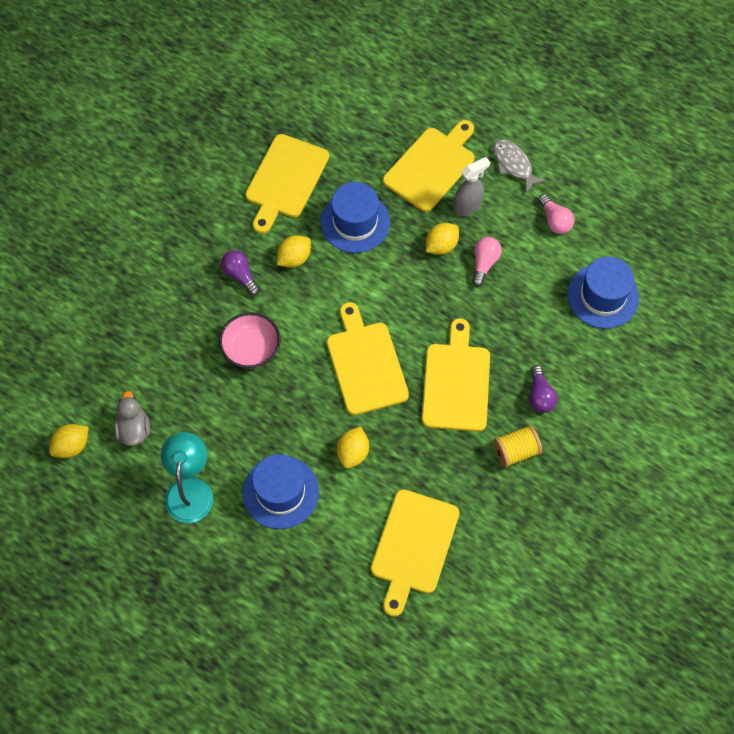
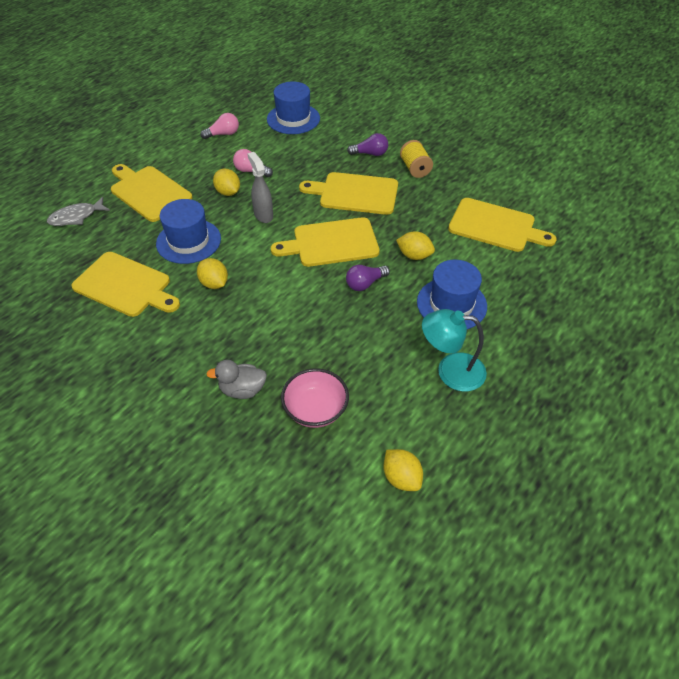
camera: 85 degrees left, 15 degrees down
(134, 429) = (384, 417): grey duck -> grey duck (242, 390)
(240, 275) = (222, 324): purple light bulb -> purple light bulb (365, 283)
(251, 349) = (305, 318): pink bowl -> pink bowl (315, 410)
(468, 207) = (195, 175): grey spray bottle -> grey spray bottle (263, 215)
(513, 164) = (165, 149): grey fish -> grey fish (76, 217)

